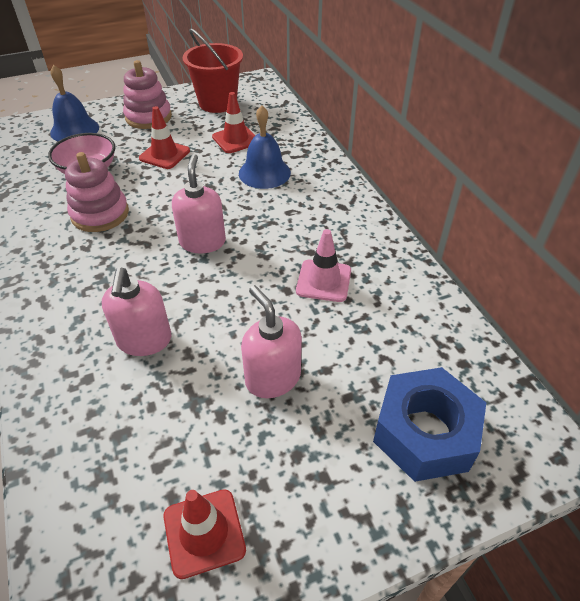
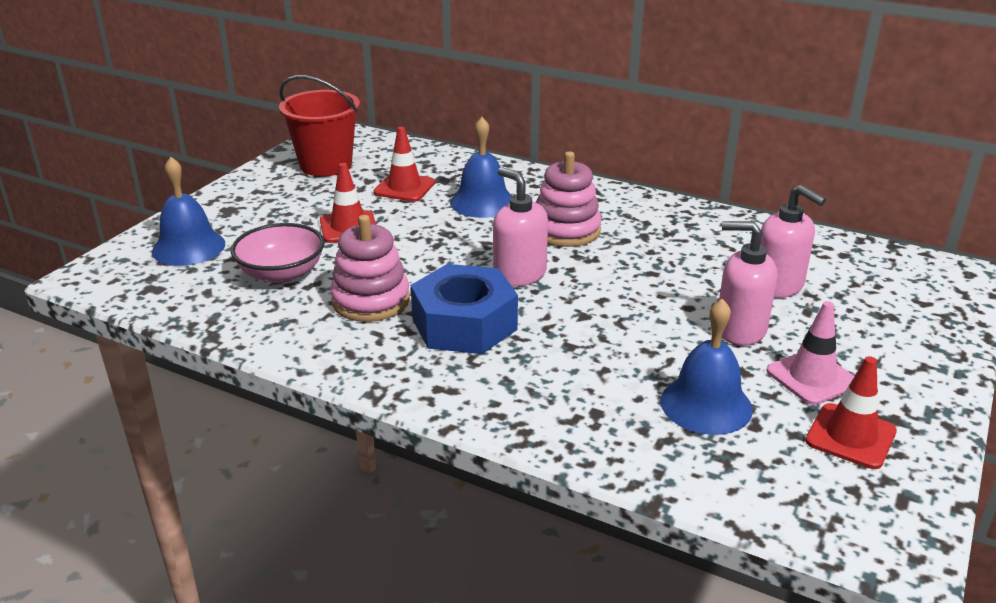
camera: 40 degrees left, 15 degrees down
(144, 340) = (597, 363): pink soap dispenser -> pink soap dispenser (778, 286)
(148, 117) = (265, 204): pink stacking toy -> pink stacking toy (566, 230)
(155, 424) = (706, 404): none -> blue bell
(323, 281) = (670, 253): pink traffic cone -> pink traffic cone (812, 377)
(424, 432) = (883, 303): blue nut -> blue nut (464, 324)

